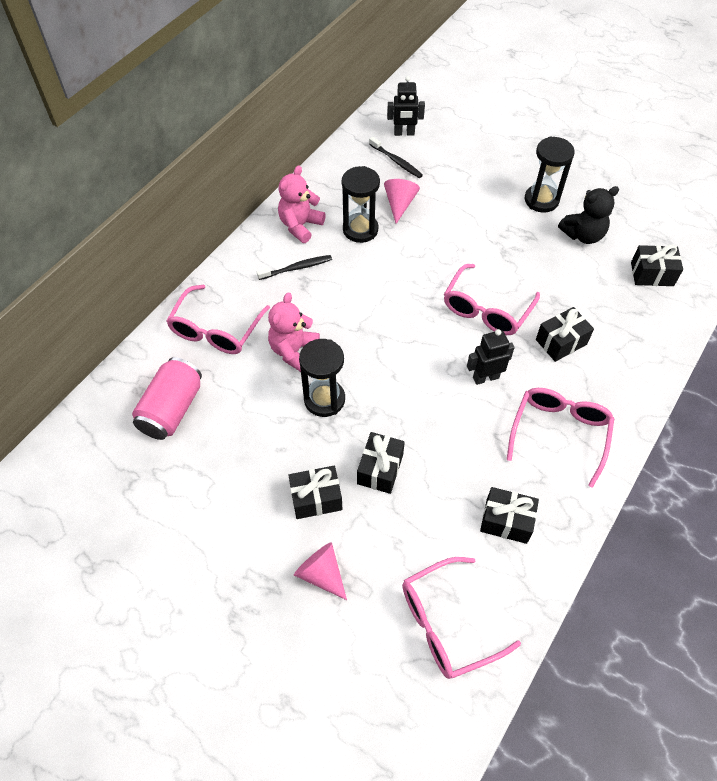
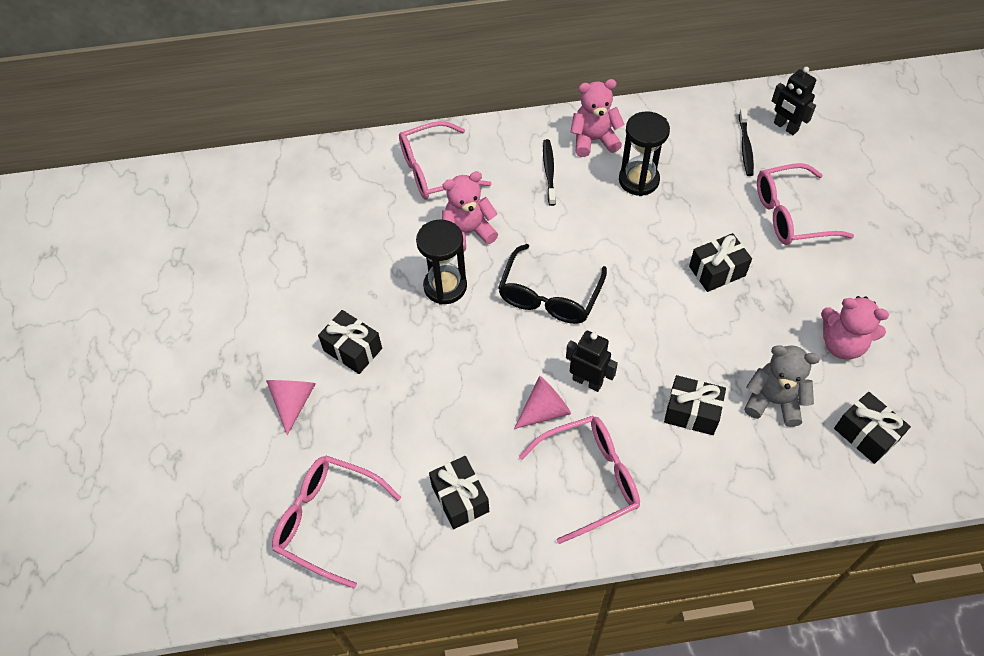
camera: 50 degrees right, 0 degrees up
(172, 409) = (339, 202): pink can -> none
(297, 268) = (549, 171): black toothbrush -> black toothbrush turned 120 degrees counterclockwise
(380, 469) = (420, 372): black gift -> black gift (717, 271)
(397, 346) = (550, 295): none -> black glasses
(399, 204) = (700, 185): pink cone -> pink cone (545, 410)
(487, 309) = (662, 330): pink glasses -> pink glasses (791, 214)
(541, 200) = (842, 282): black hourglass -> none
(583, 235) = (842, 344): black teddy bear -> pink teddy bear
(591, 297) = (773, 401): none -> grey teddy bear

